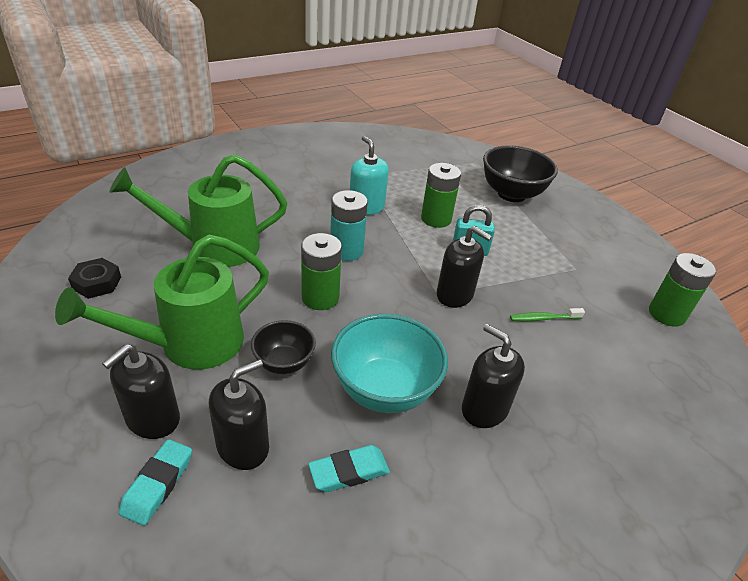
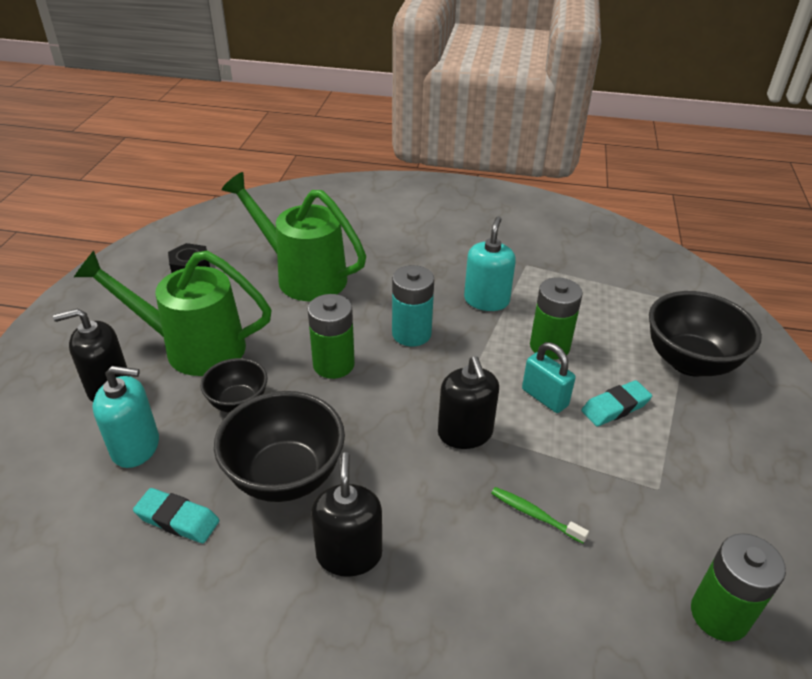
camera: 45 degrees right, 0 degrees up
(158, 484) = (61, 435): turquoise eraser -> turquoise eraser (615, 407)
(243, 446) = (136, 447): black soap dispenser -> turquoise soap dispenser
(384, 390) = (285, 476): turquoise bowl -> black bowl

